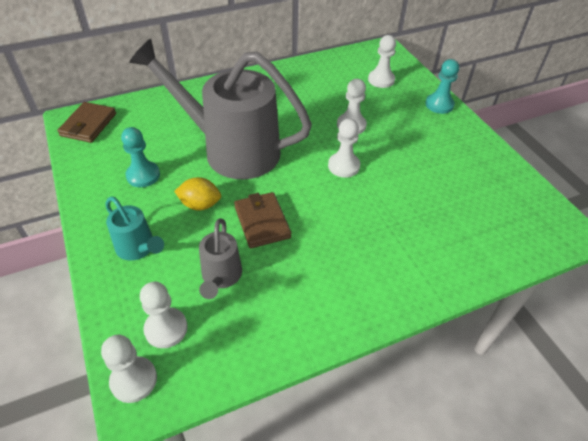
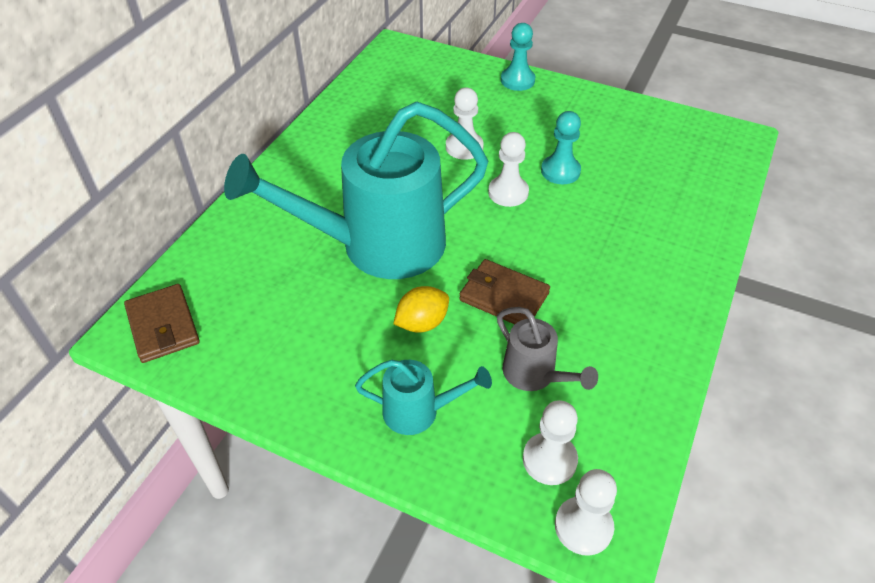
camera: 40 degrees left, 0 degrees up
(143, 175) = (317, 336): turquoise pawn -> turquoise pawn (560, 171)
(231, 149) = (377, 246): grey watering can -> turquoise watering can
(381, 80) = (434, 83): white pawn -> none

